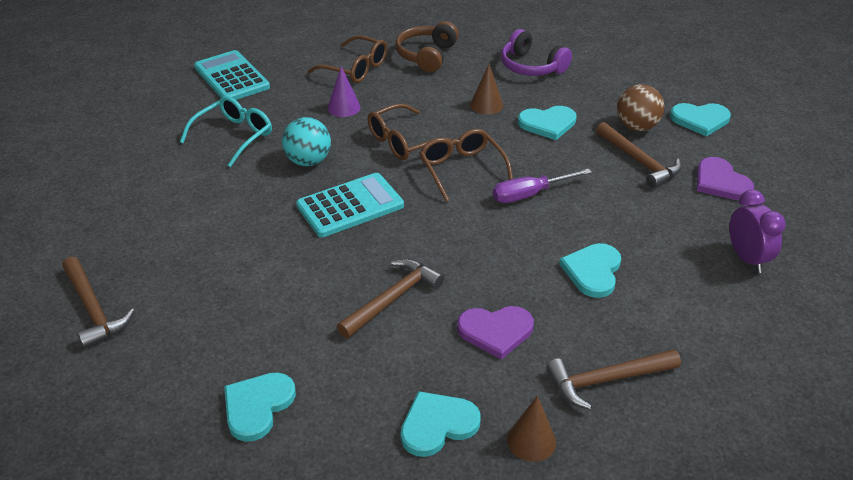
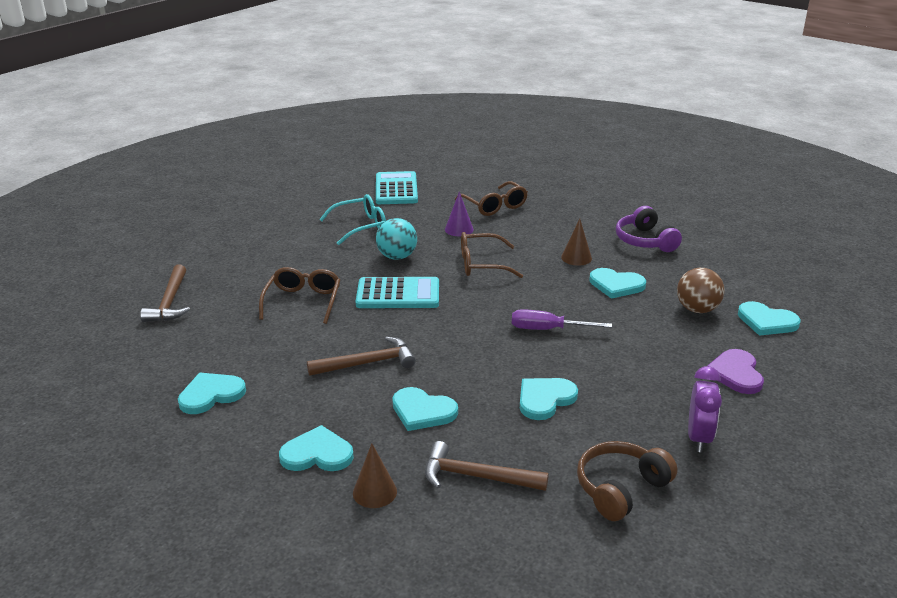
camera: 30 degrees right, 10 degrees down
(427, 55) = (561, 211): brown headphones -> brown headphones (620, 488)
(462, 169) = (509, 296): brown glasses -> brown glasses (303, 301)
(496, 331) = (422, 411): purple heart -> turquoise heart
(639, 161) = (671, 335): brown hammer -> none

